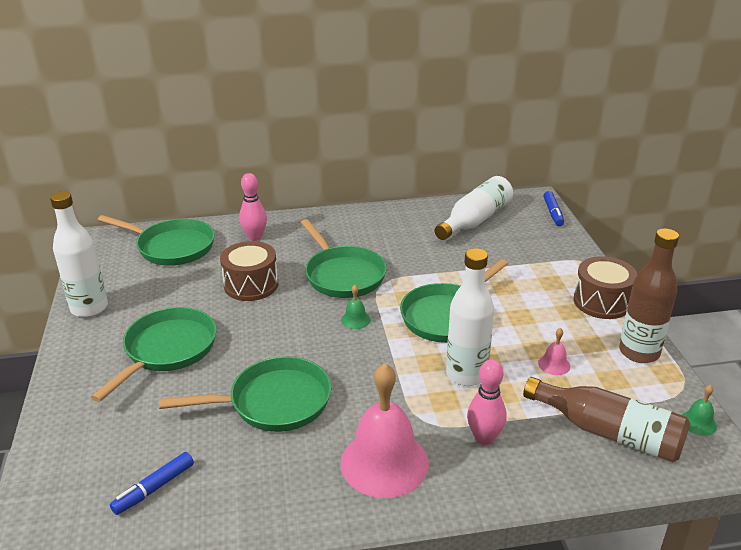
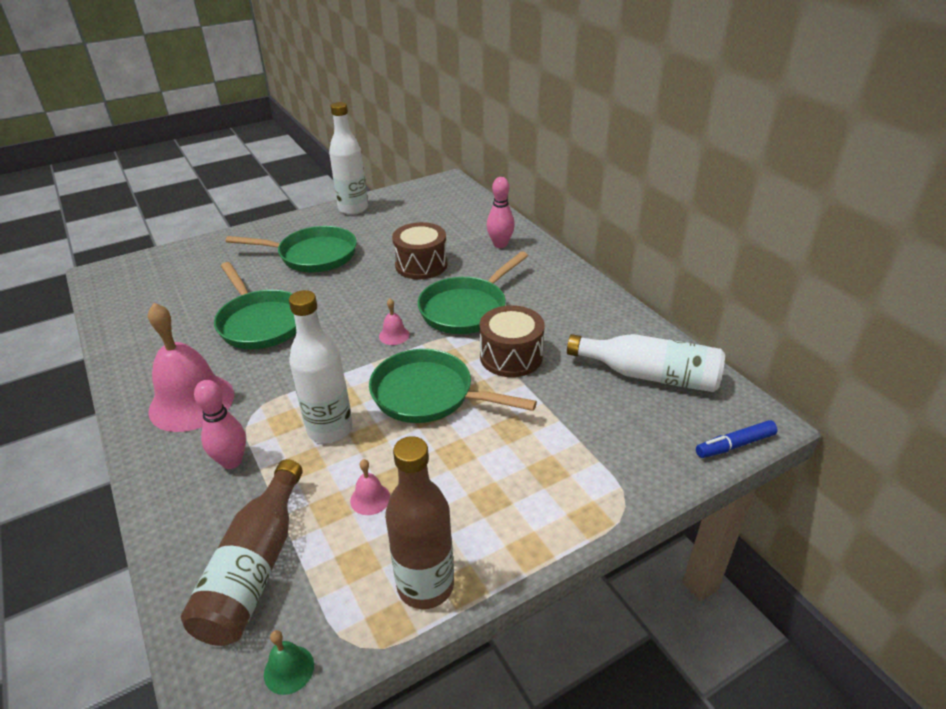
camera: 70 degrees right, 5 degrees up
(154, 488) = (157, 299): blue marker -> none
(172, 247) = (456, 212): green pan -> none
(355, 320) = (394, 335): green bell -> pink bell
(602, 302) = (529, 530): brown drum -> brown drum (511, 356)

